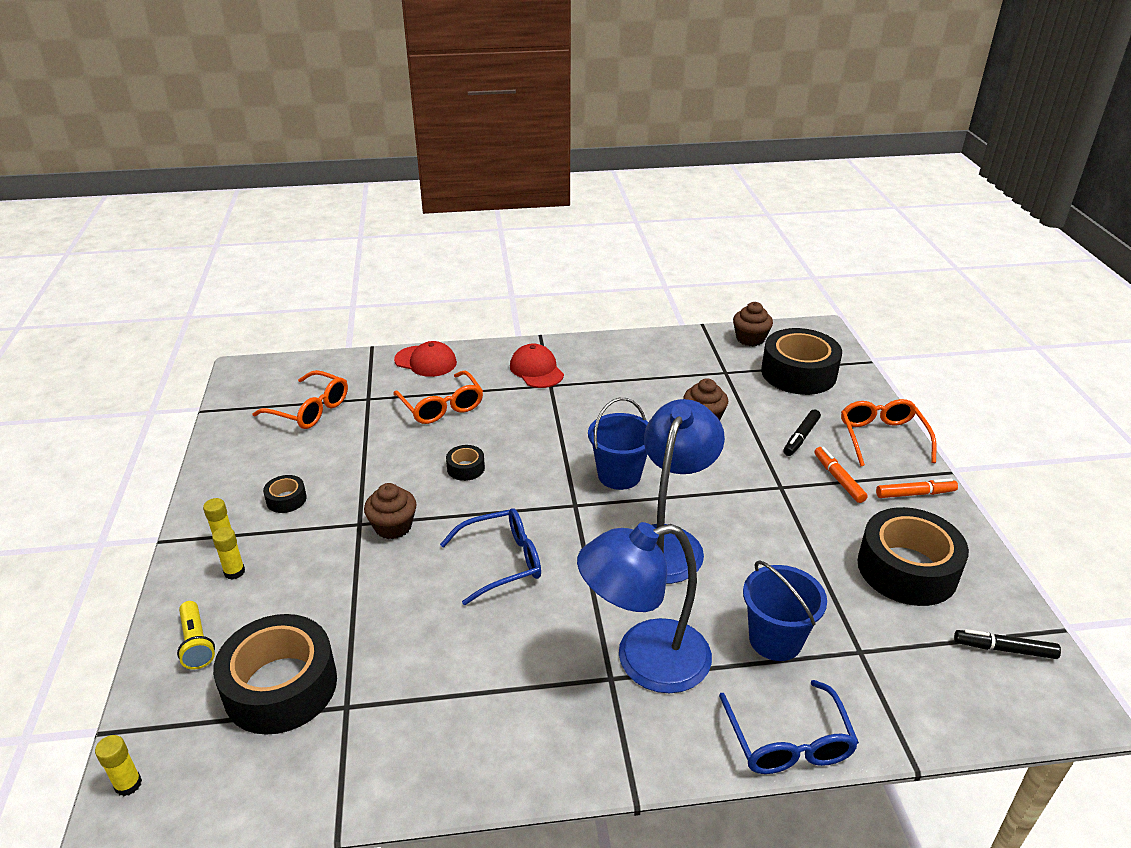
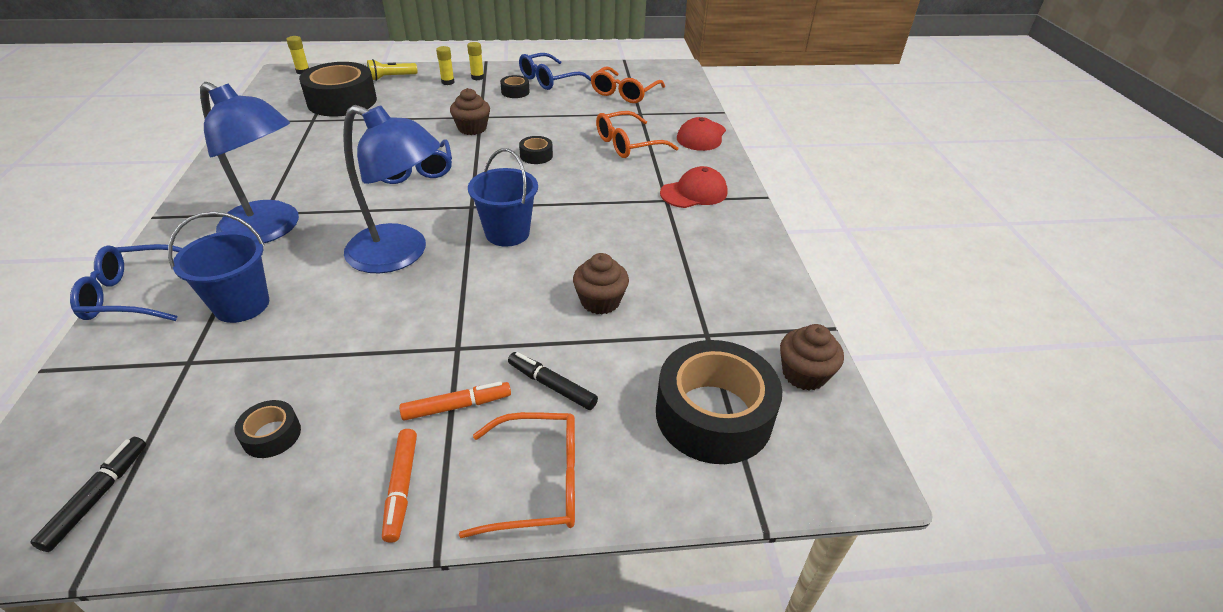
camera: 90 degrees right, 5 degrees up
(252, 472) = (549, 80): none -> blue glasses
(644, 660) = (270, 229): blue lamp -> blue lamp turned 135 degrees clockwise
(907, 569) = (272, 435): black tape -> black tape, size x0.44

